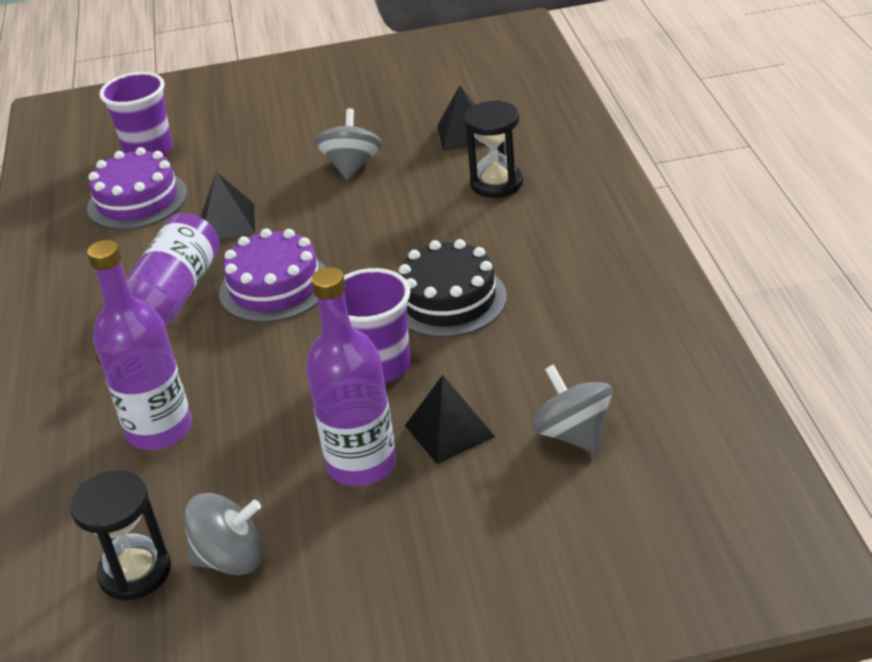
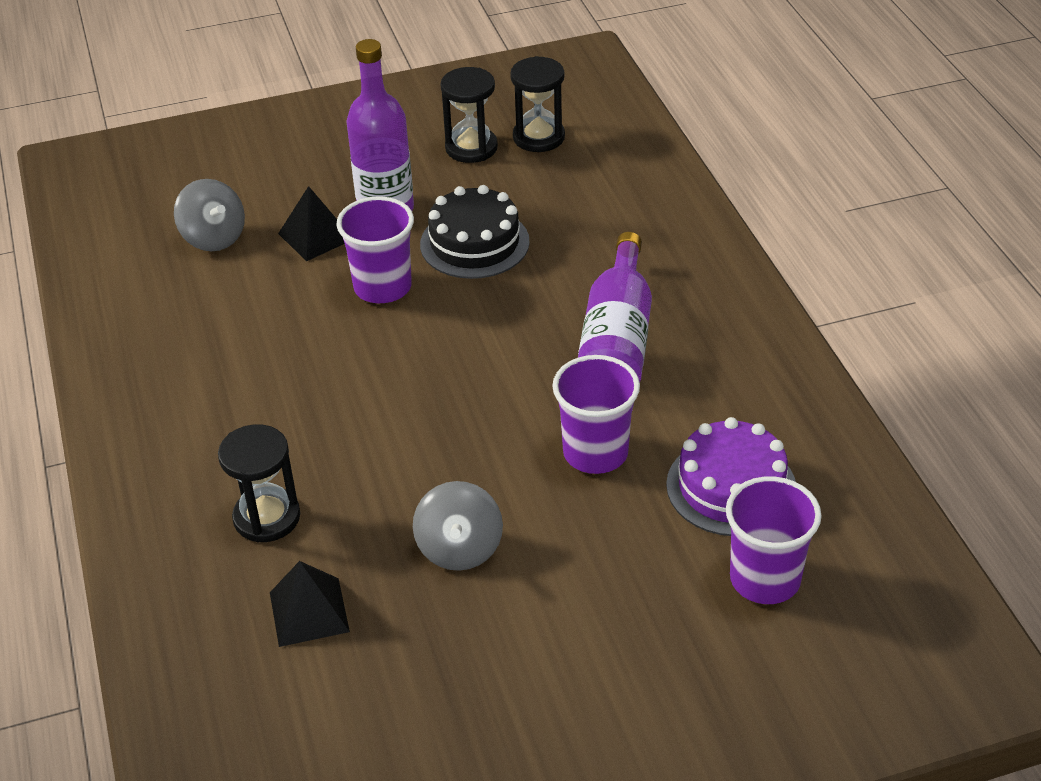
camera: 170 degrees right, 5 degrees up
(159, 430) = (567, 227): purple bottle -> none
(228, 222) = (595, 453): black pyramid -> purple cup
(230, 558) = (471, 148): grey spinning top -> black hourglass
(274, 287) = (508, 366): purple cake -> none
(448, 300) = (321, 355): black cake -> black cake (474, 243)

